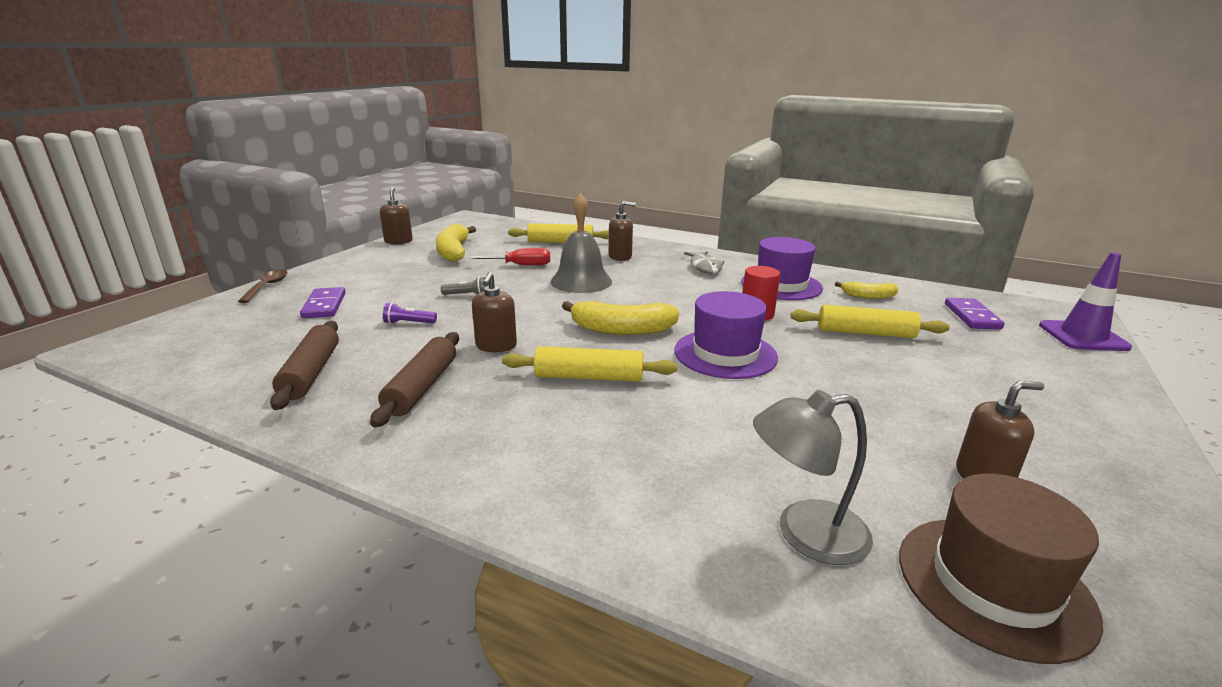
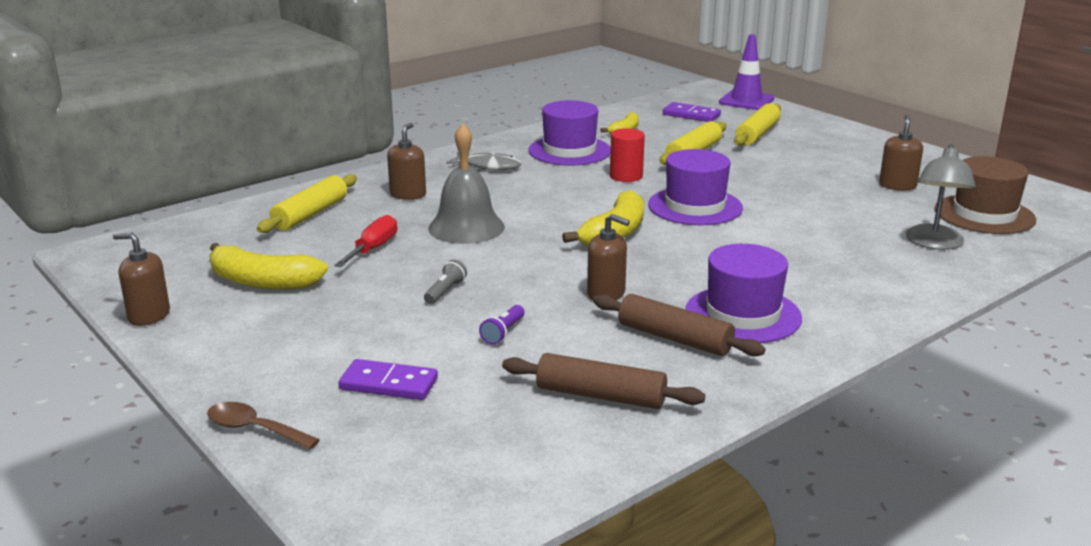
camera: 65 degrees left, 0 degrees up
(487, 413) = (743, 315): none -> purple hat
(589, 377) = (702, 264): yellow rolling pin -> yellow rolling pin (757, 134)

